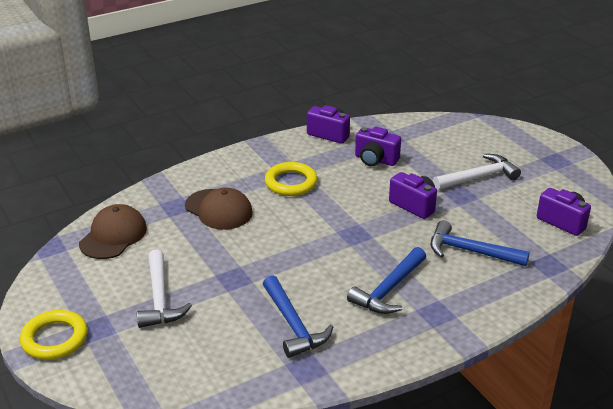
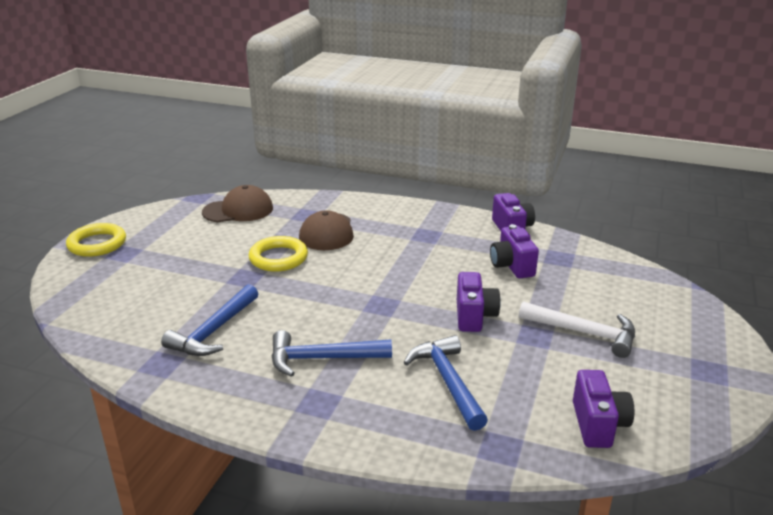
camera: 50 degrees right, 5 degrees down
(160, 298) = (184, 260): white hammer -> none
(291, 183) = (410, 244): yellow ring -> yellow ring (278, 258)

